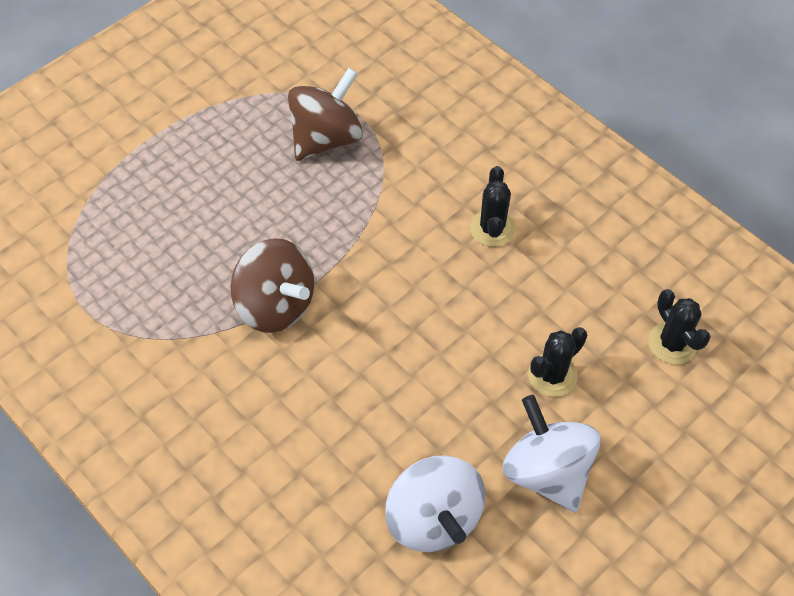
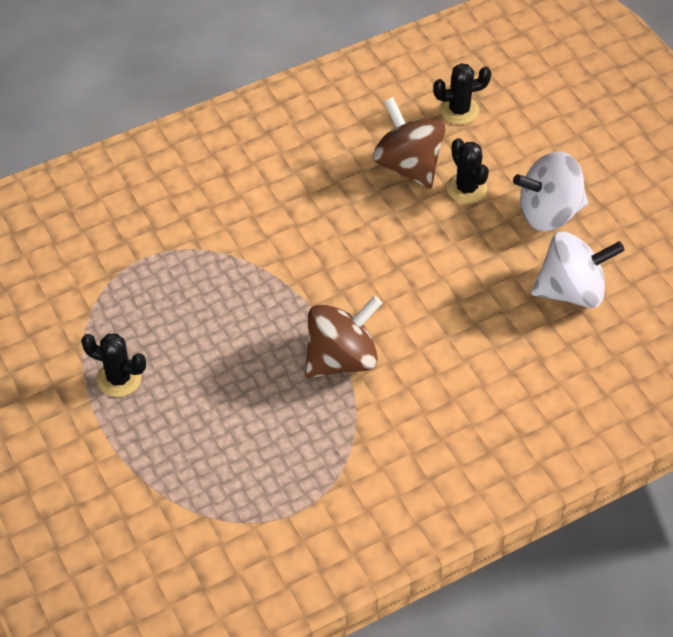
camera: 75 degrees left, 5 degrees down
(326, 138) = (165, 286): brown spinning top -> brown spinning top (408, 165)
(492, 228) = (312, 191): black cactus -> black cactus (119, 379)

